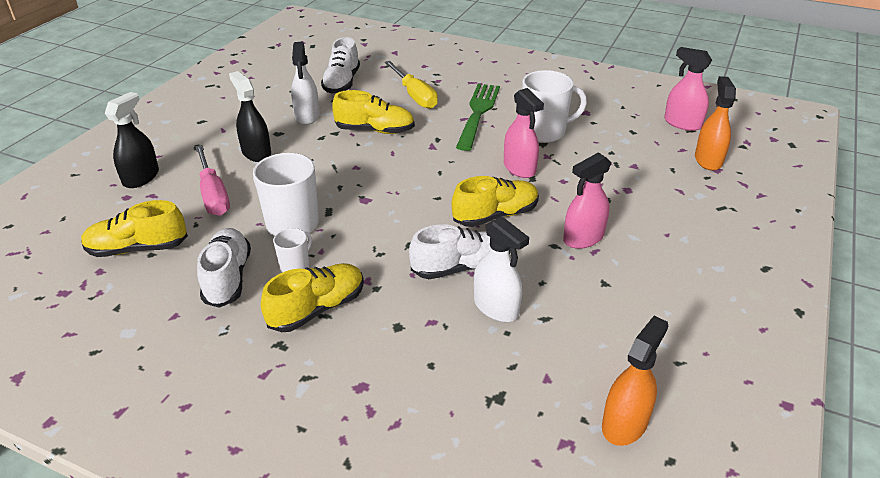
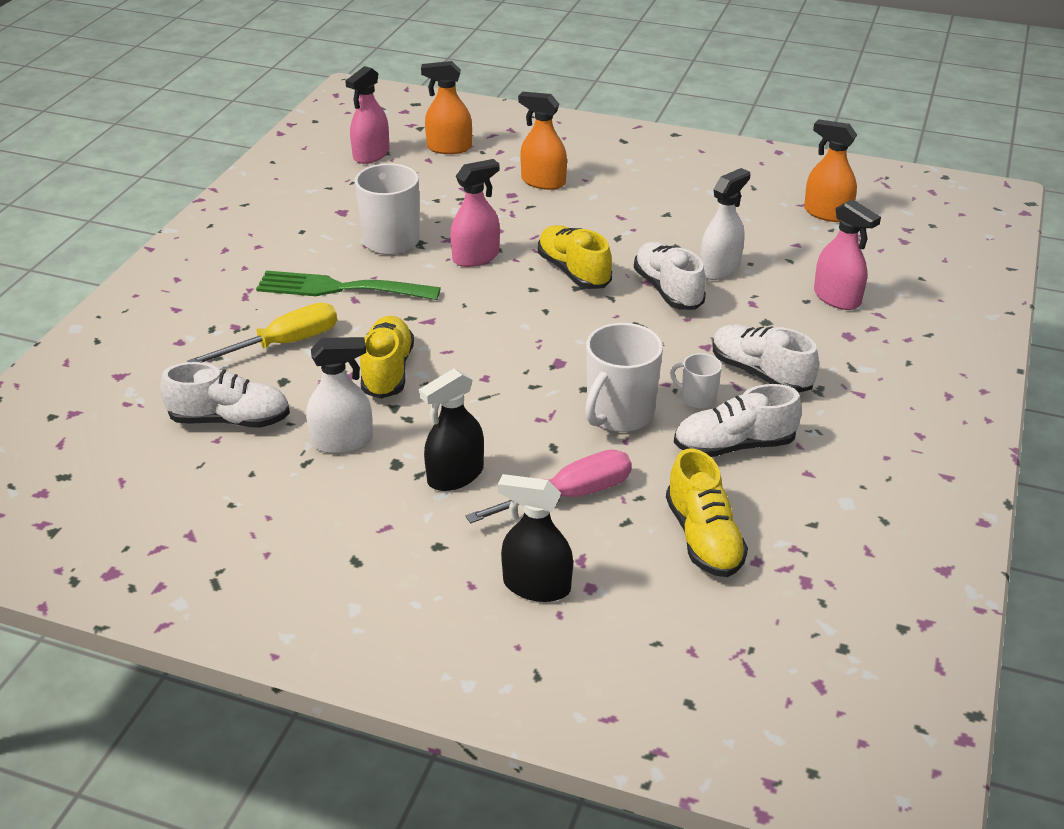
camera: 95 degrees left, 0 degrees up
(317, 309) = (760, 373): yellow shoe -> white shoe
(583, 238) = (601, 222): pink spray bottle -> pink spray bottle (837, 298)
(655, 208) = (543, 182): none -> orange spray bottle

